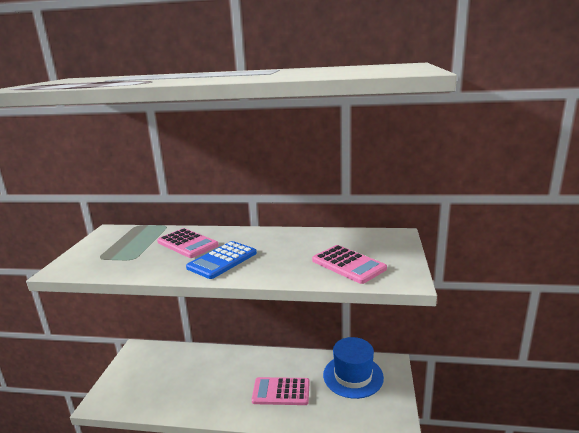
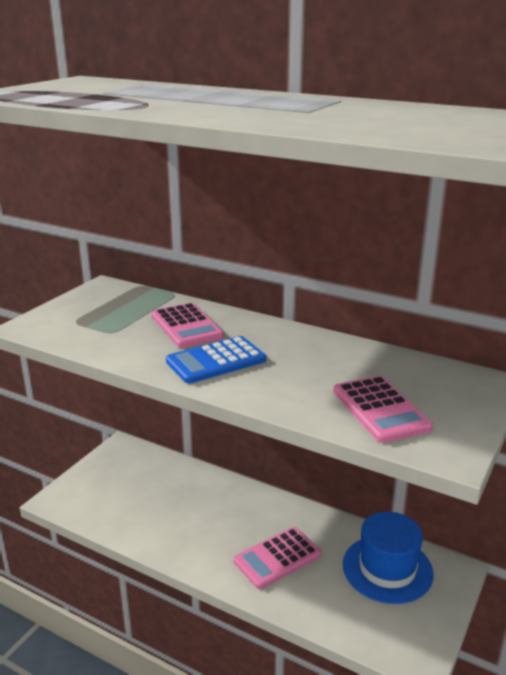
camera: 20 degrees right, 5 degrees up
(281, 392) = (277, 558): pink calculator -> pink calculator turned 60 degrees counterclockwise

